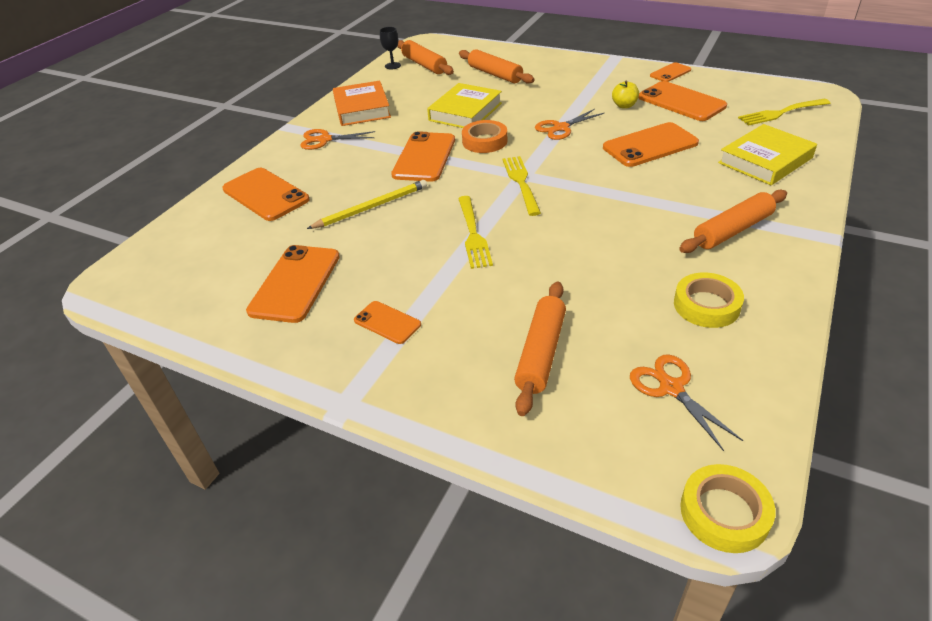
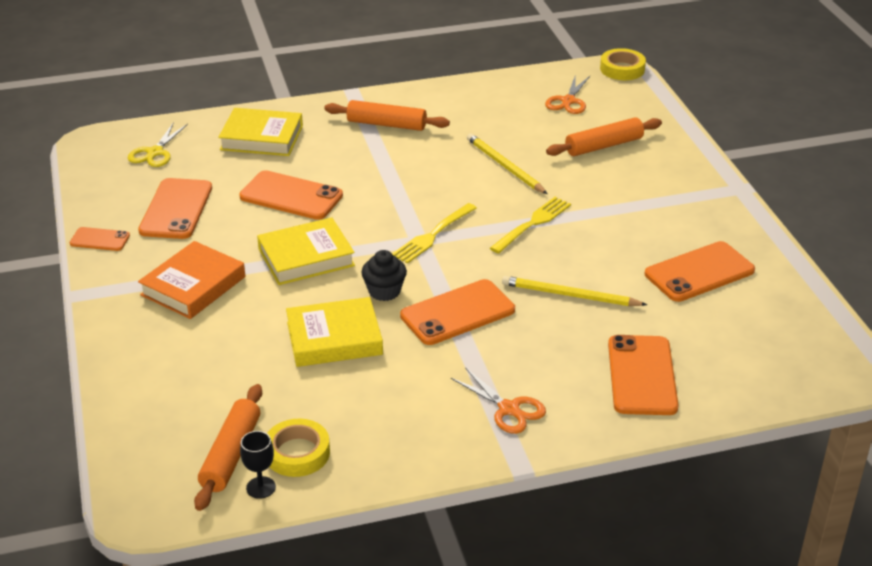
camera: 135 degrees left, 5 degrees down
(362, 108) = (410, 430): orange book -> orange book (193, 286)
(387, 322) = (667, 210): orange phone -> none
(484, 141) = (384, 291): orange tape -> black cupcake
(495, 74) = (209, 369): orange rolling pin -> none
(561, 128) = (306, 257): orange scissors -> yellow book
(578, 264) = (504, 166): none -> yellow pencil
(624, 106) = (216, 239): yellow apple -> none
(706, 305) = (484, 111): yellow tape -> yellow tape (297, 453)
(781, 113) = (155, 152): yellow fork -> yellow scissors

